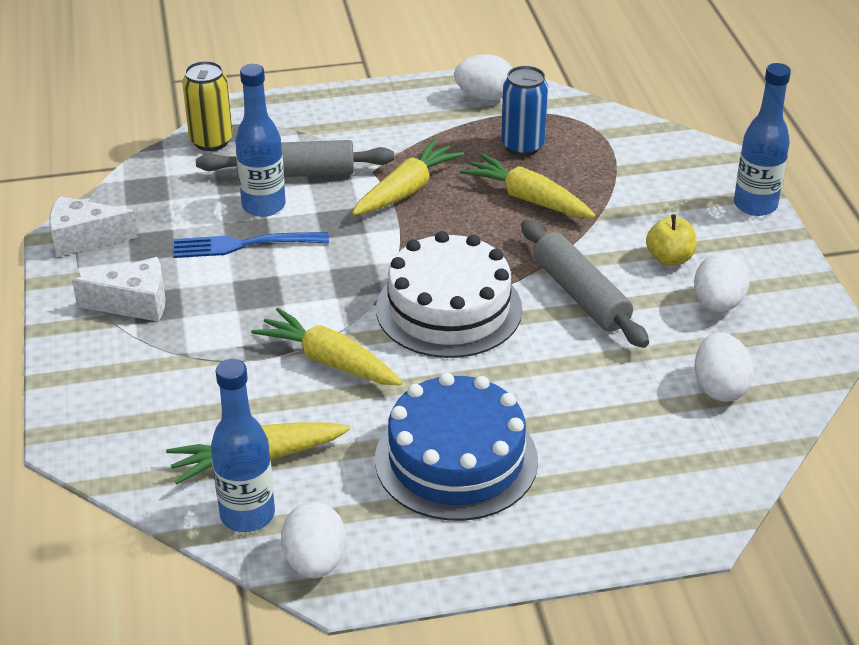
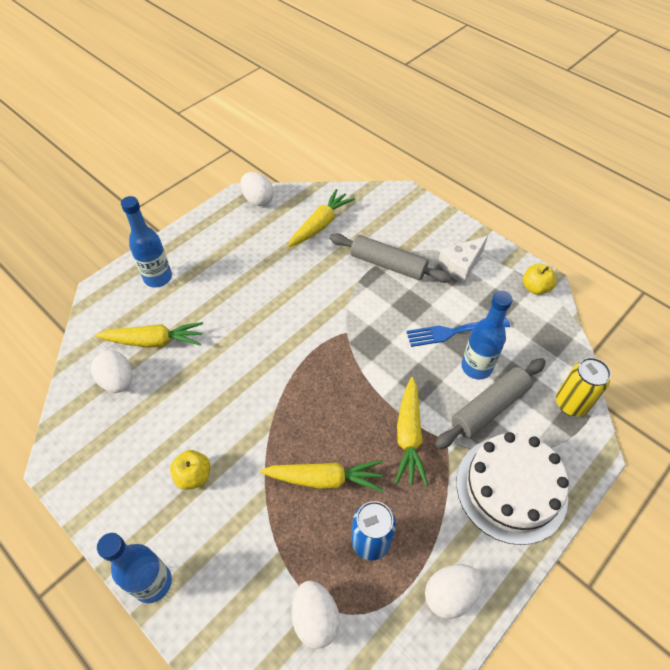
camera: 145 degrees right, 15 degrees up
(84, 238) = (535, 288): white cheese -> yellow apple
(244, 245) = (453, 332): blue fork -> blue fork turned 150 degrees counterclockwise
(247, 515) = (301, 203): blue bottle -> blue bottle (158, 278)
(329, 361) = (336, 286): yellow carrot -> yellow carrot (154, 341)
(449, 309) = (303, 352): white cake -> white cake (511, 488)
(456, 459) = (233, 268): blue cake -> none
(581, 295) = (234, 407): grey rolling pin -> grey rolling pin (388, 265)
(717, 304) = (143, 449): white egg -> white egg (315, 618)

